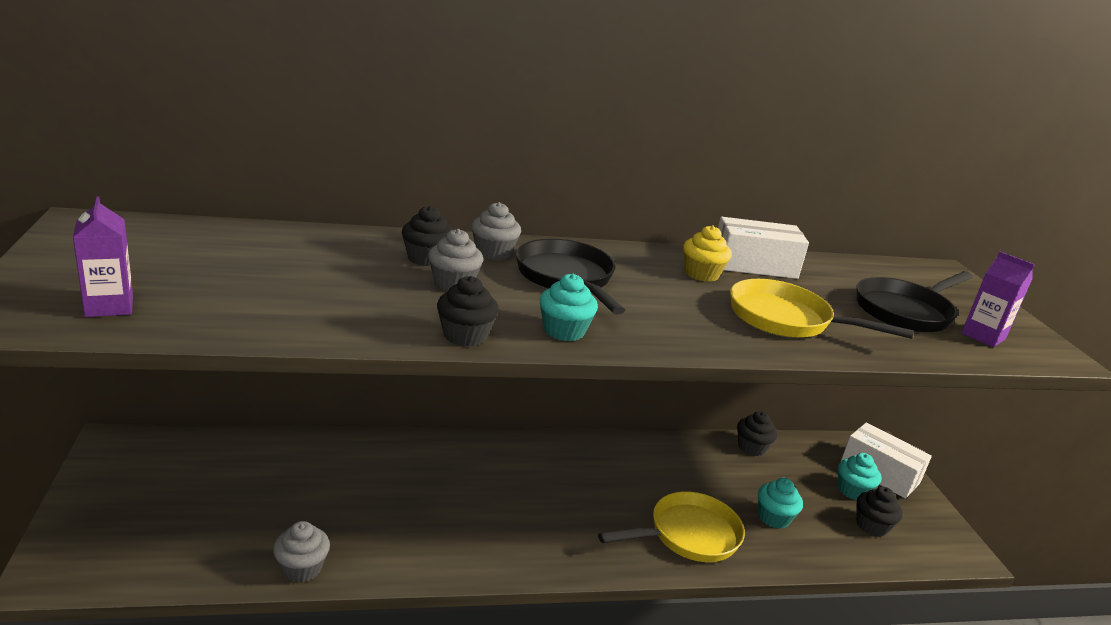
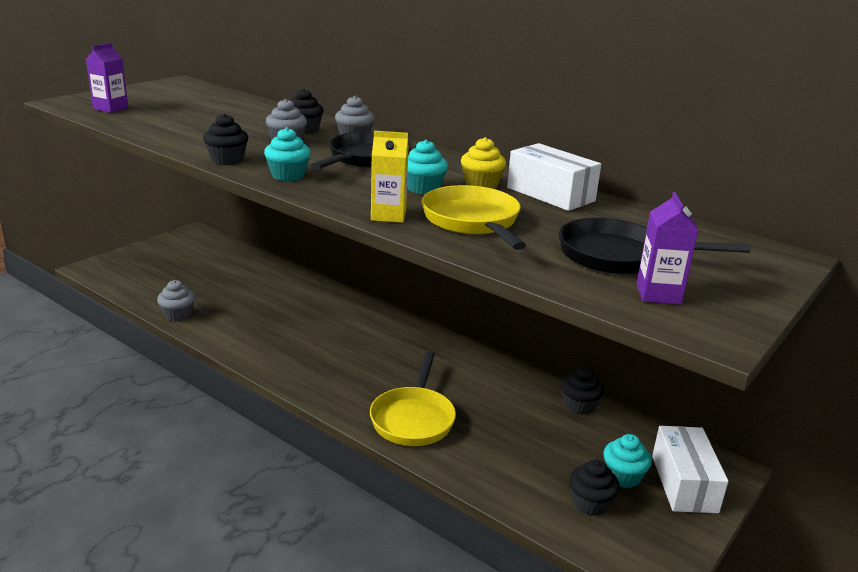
camera: 50 degrees right, 0 degrees up
(688, 535) = (413, 418): yellow pan -> yellow pan turned 75 degrees clockwise
(735, 342) = (388, 215): none -> yellow carton
(774, 517) = (505, 448): turquoise cupcake -> turquoise cupcake (423, 188)

